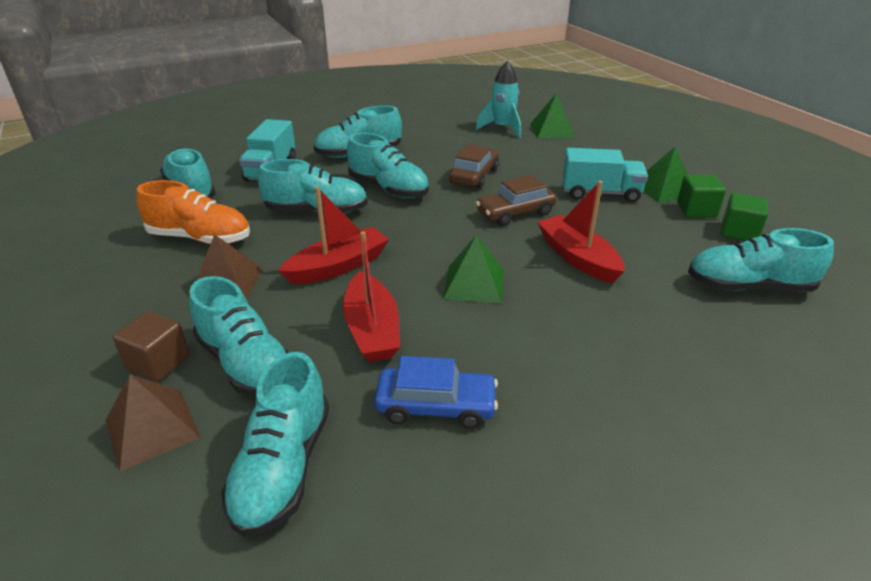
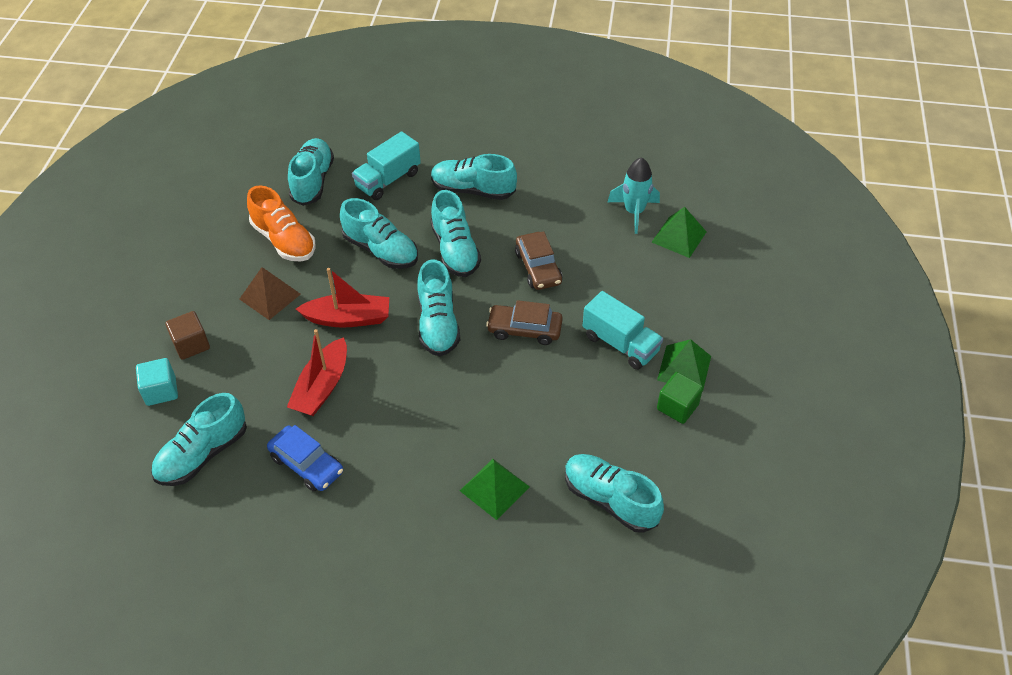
camera: 35 degrees right, 15 degrees up
(152, 428) = (161, 391): brown pyramid -> turquoise cube
(246, 364) = (234, 372): turquoise shoe -> turquoise shoe (438, 324)
(474, 176) = (538, 268): brown car -> brown car turned 105 degrees clockwise
(474, 284) = (420, 385): green pyramid -> green pyramid (494, 488)
(577, 258) = (518, 402): red boat -> none
(739, 232) = (680, 449): green cube -> none

